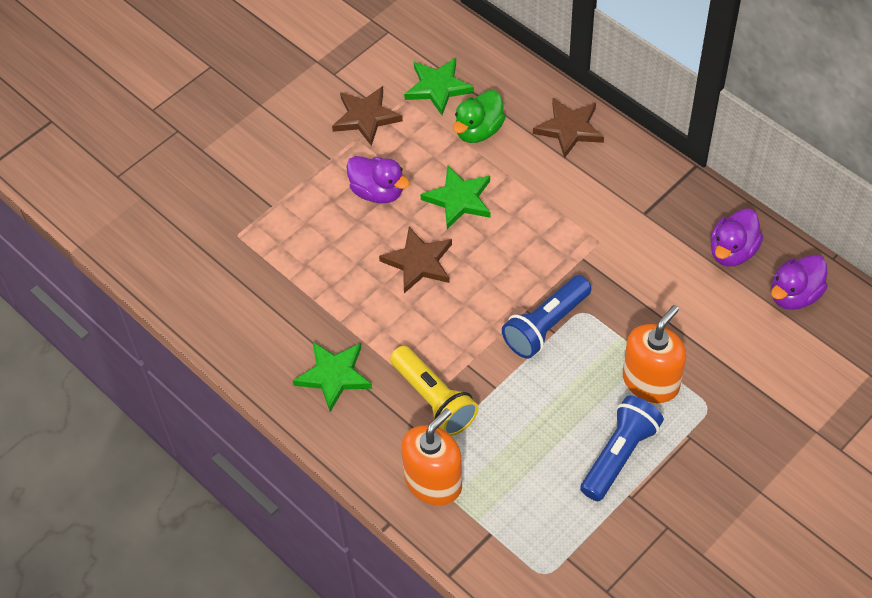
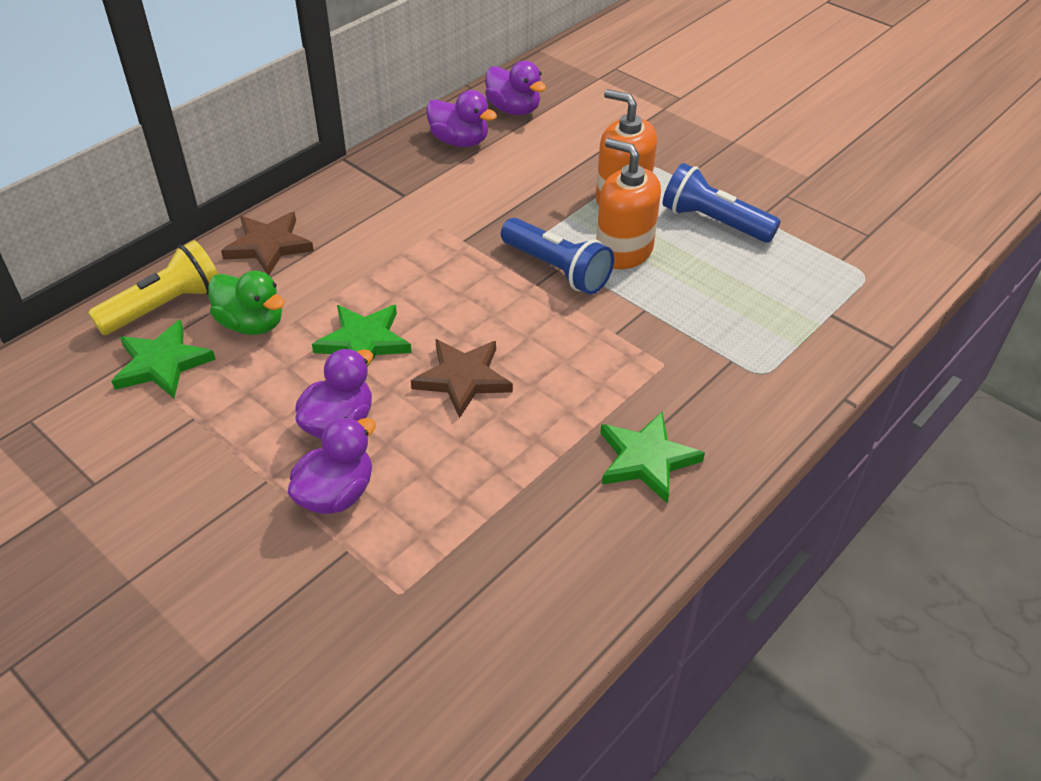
camera: 95 degrees left, 10 degrees down
(316, 196) = (336, 494): none -> purple duck
(366, 117) = (195, 441): brown star -> none
(433, 400) = (669, 361): yellow flashlight -> yellow flashlight (165, 306)
(433, 481) = (780, 360): orange soap dispenser -> orange soap dispenser (624, 251)

